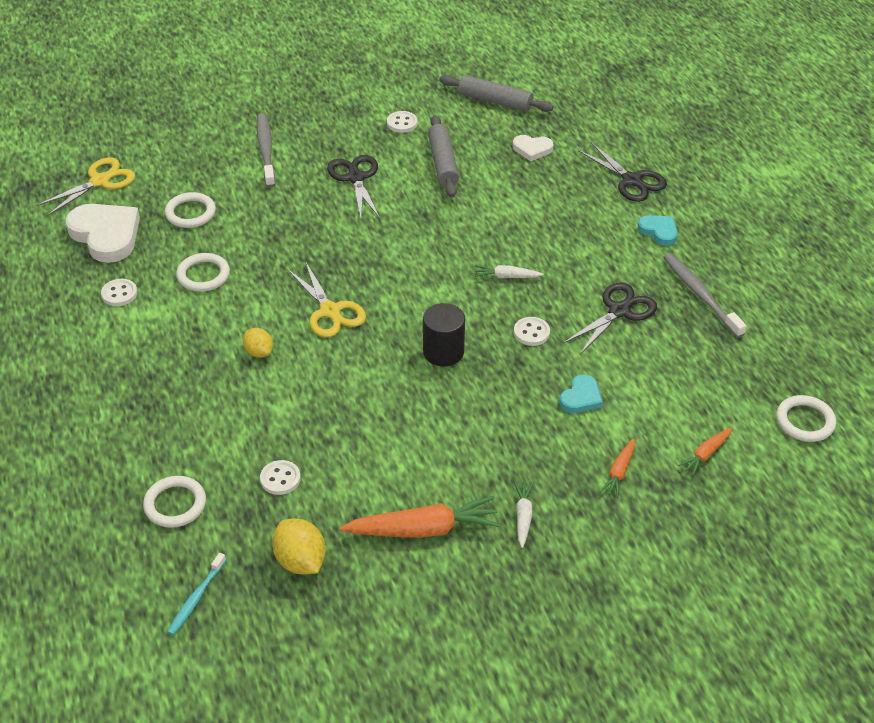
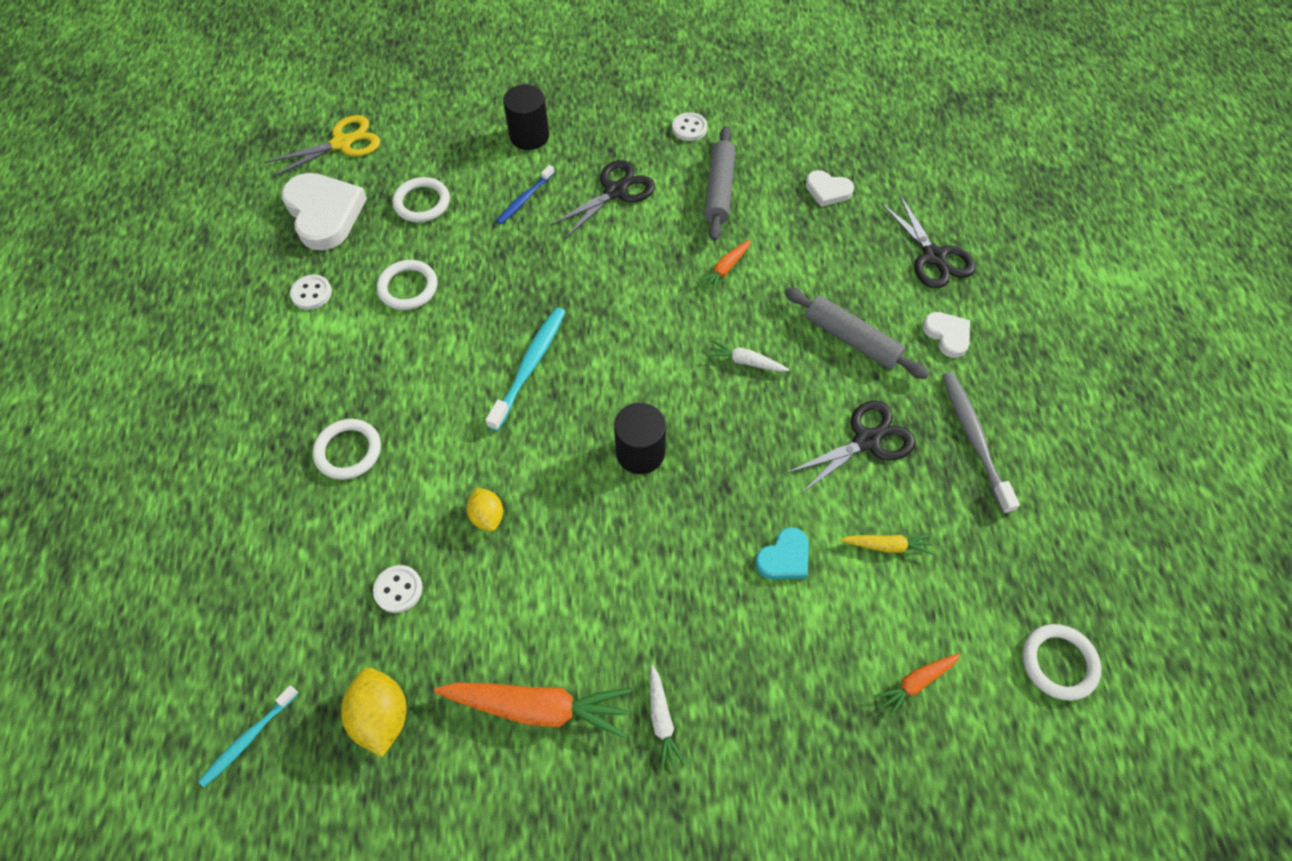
camera: 15 degrees right, 15 degrees up
(175, 504) = (271, 596): white ring -> white ring (348, 451)
(258, 352) = (433, 405): yellow lemon -> yellow lemon (487, 516)
(266, 150) = (529, 136): grey toothbrush -> black cylinder
(279, 196) = (524, 199): none -> blue toothbrush
(330, 311) = (530, 366): yellow scissors -> turquoise toothbrush
(355, 178) = (615, 191): black scissors -> black scissors turned 45 degrees clockwise
(495, 101) = (803, 118): grey rolling pin -> grey rolling pin (851, 340)
(523, 517) = (662, 720): white carrot -> white carrot turned 150 degrees clockwise
(531, 332) = (752, 448): white button -> none
(619, 472) = (799, 682): orange carrot -> orange carrot (725, 269)
(657, 375) = (887, 546): none -> yellow carrot
(659, 231) = (947, 335): turquoise heart -> white heart

